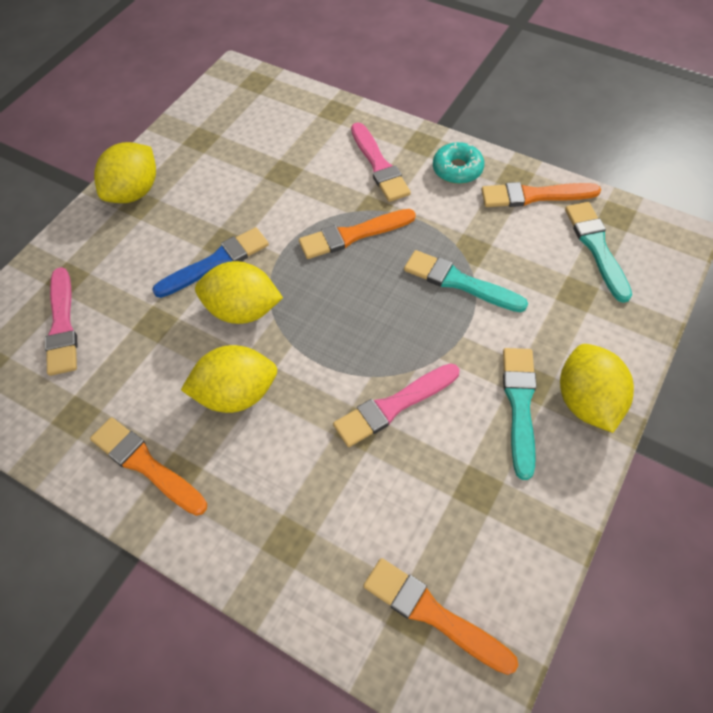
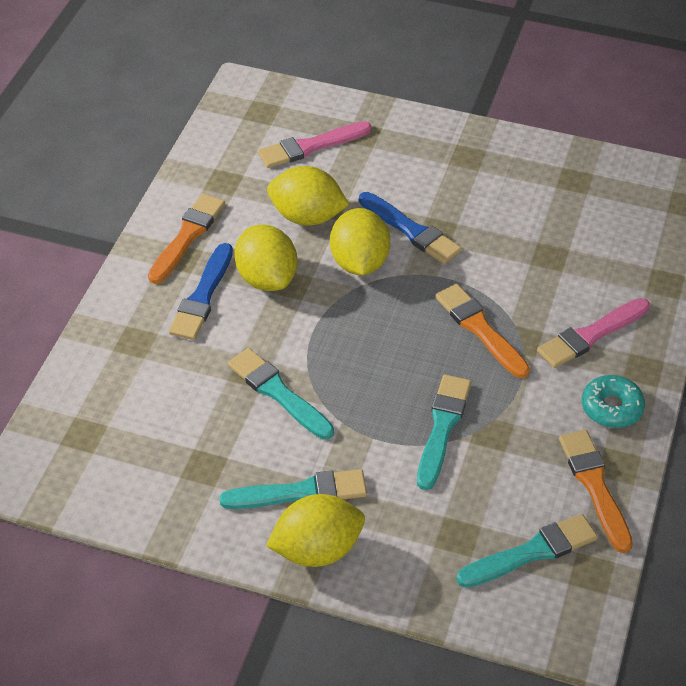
camera: 75 degrees right, 10 degrees down
(134, 192) = (481, 149): yellow lemon -> yellow lemon (307, 217)
(242, 460) = (202, 296): none -> blue brush
(393, 406) = (278, 393): pink brush -> turquoise brush
(433, 614) = (86, 447): orange brush -> none

